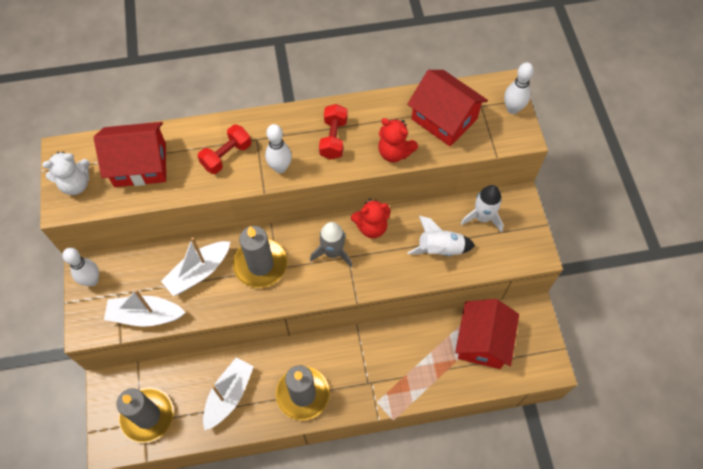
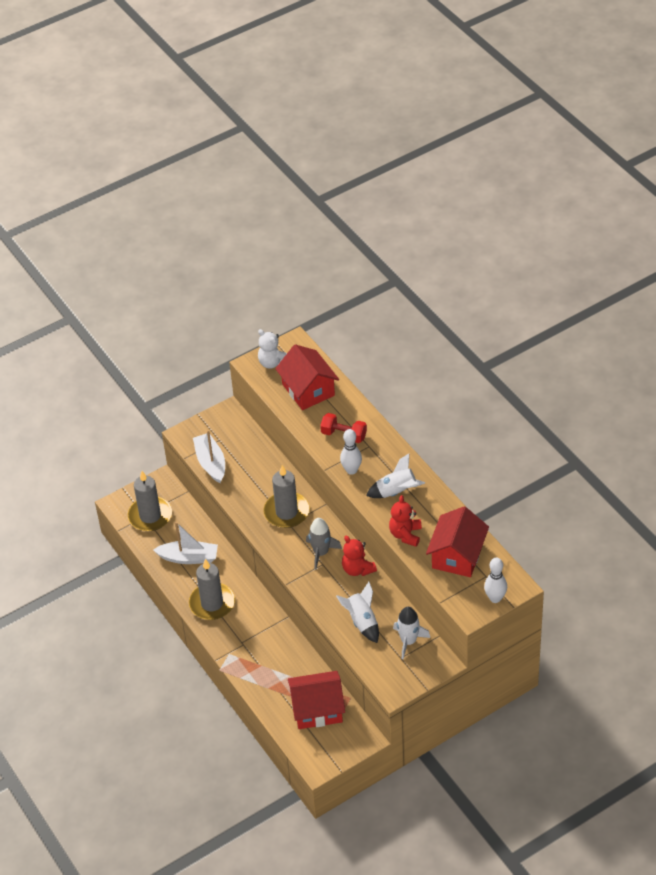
camera: 70 degrees right, 15 degrees down
(92, 280) = (222, 420): white bowling pin -> none
(199, 272) = (260, 478): white boat -> none
(333, 138) = (396, 492): red dumbbell -> white rocket

